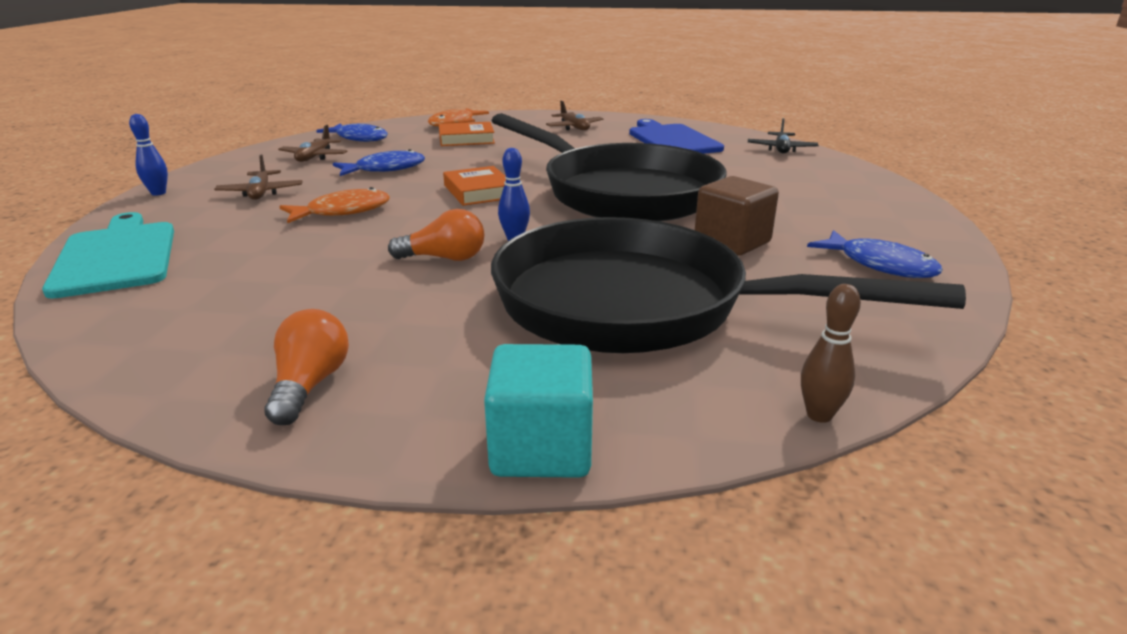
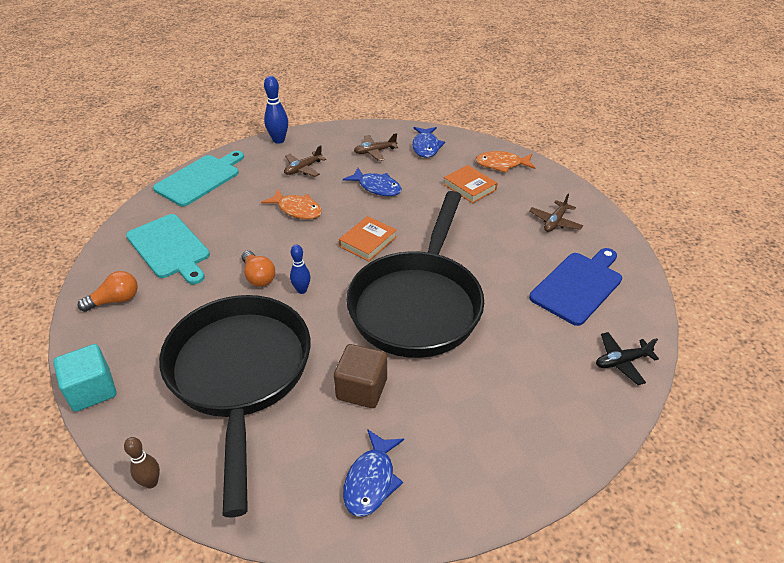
camera: 60 degrees right, 15 degrees up
(158, 193) = (278, 140): blue bowling pin -> blue bowling pin, size x1.52
(253, 310) = (170, 248): none -> turquoise cutting board

